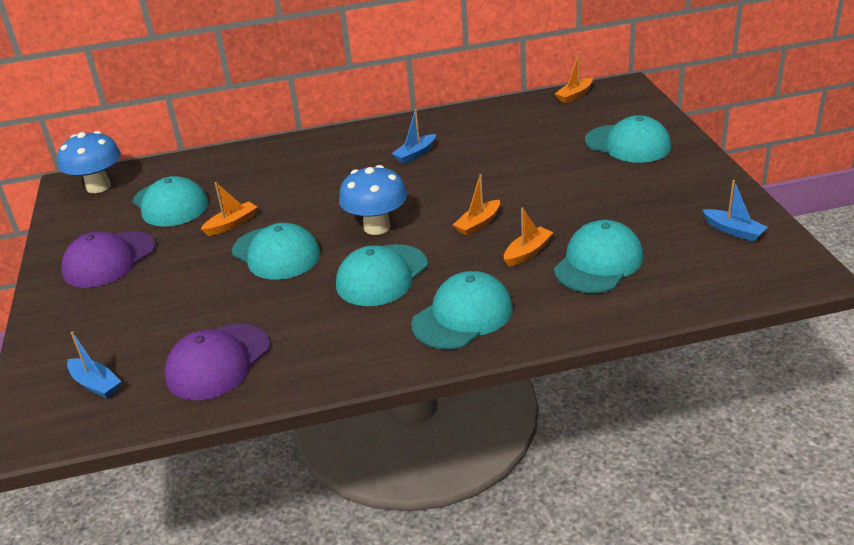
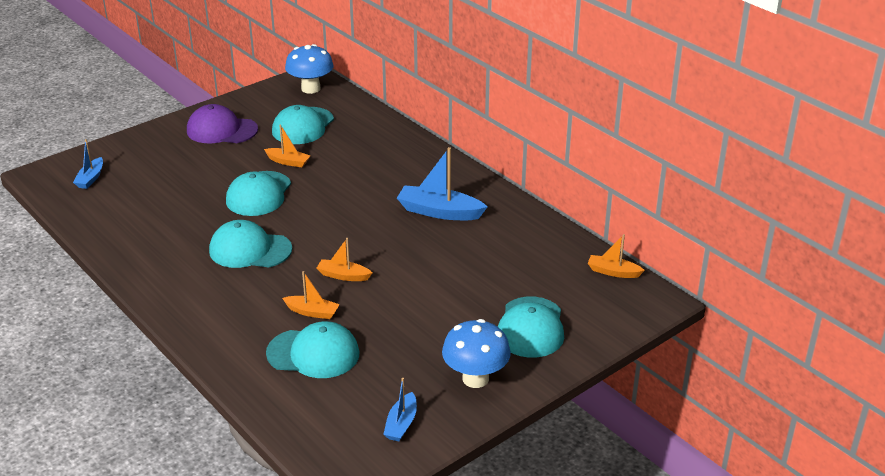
camera: 60 degrees right, 0 degrees up
(218, 362) = (126, 215): purple cap -> none
(377, 227) = (315, 227): blue mushroom -> blue mushroom (475, 378)
(415, 154) = (439, 212): blue boat -> blue boat, size x1.73
(462, 316) = (213, 302): turquoise cap -> none

